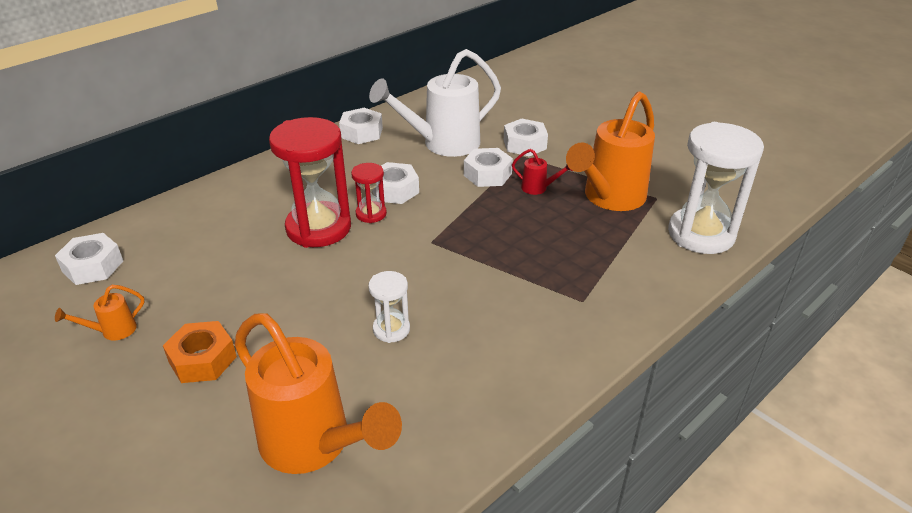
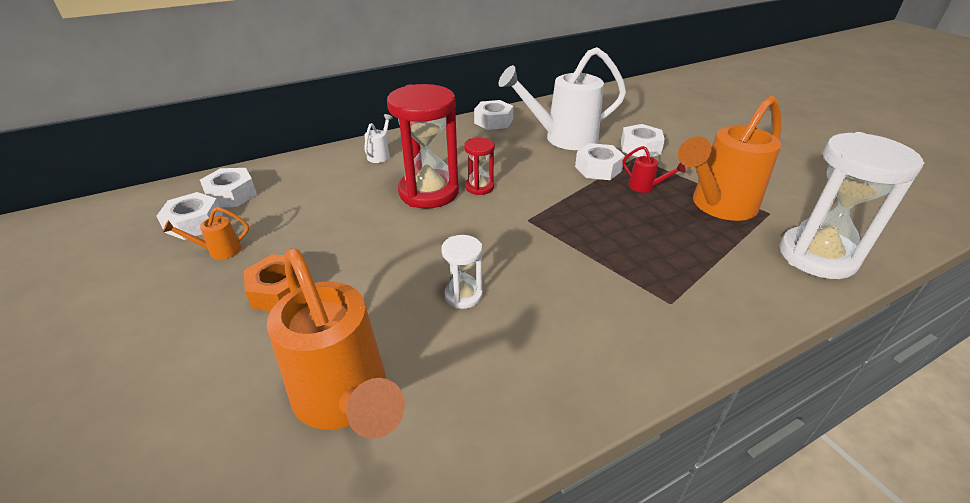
camera: 15 degrees right, 0 degrees up
(247, 192) = (380, 155): none -> white watering can
(394, 190) = (507, 170): white nut -> white nut (194, 223)

